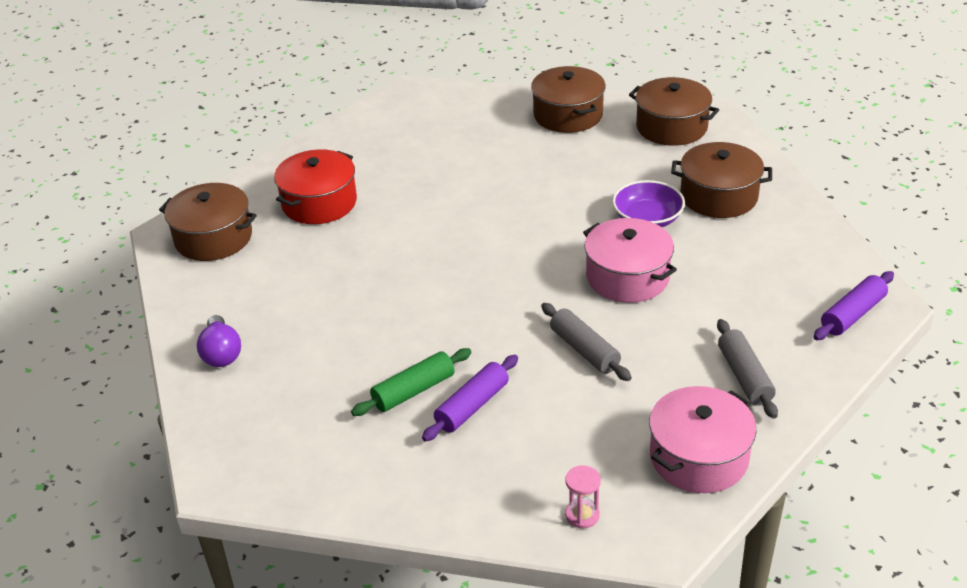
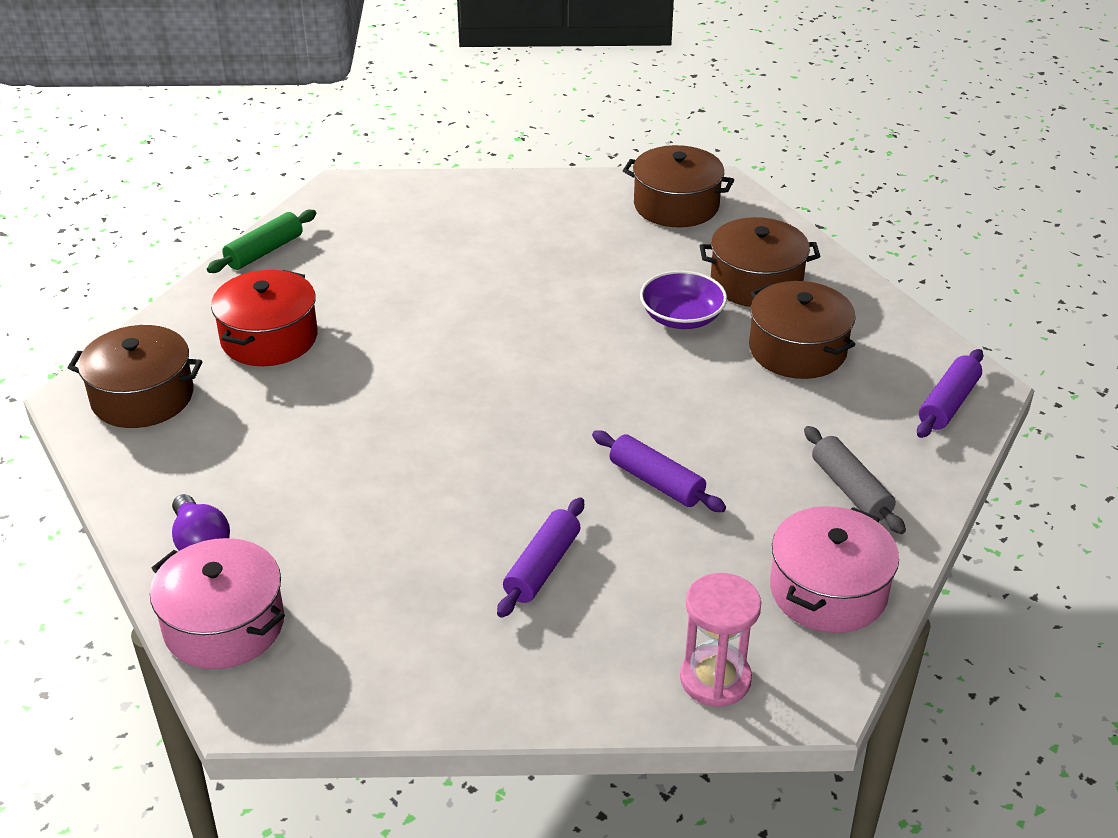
camera: 15 degrees left, 0 degrees up
(414, 391) = (464, 558): green rolling pin -> green rolling pin (264, 251)
(568, 115) = (548, 201): brown pot -> brown pot (797, 350)
(582, 515) = (715, 679): pink hourglass -> pink hourglass, size x1.72
(584, 350) = (656, 482): grey rolling pin -> purple rolling pin
(627, 277) = (680, 389): pink pot -> pink pot (224, 625)

